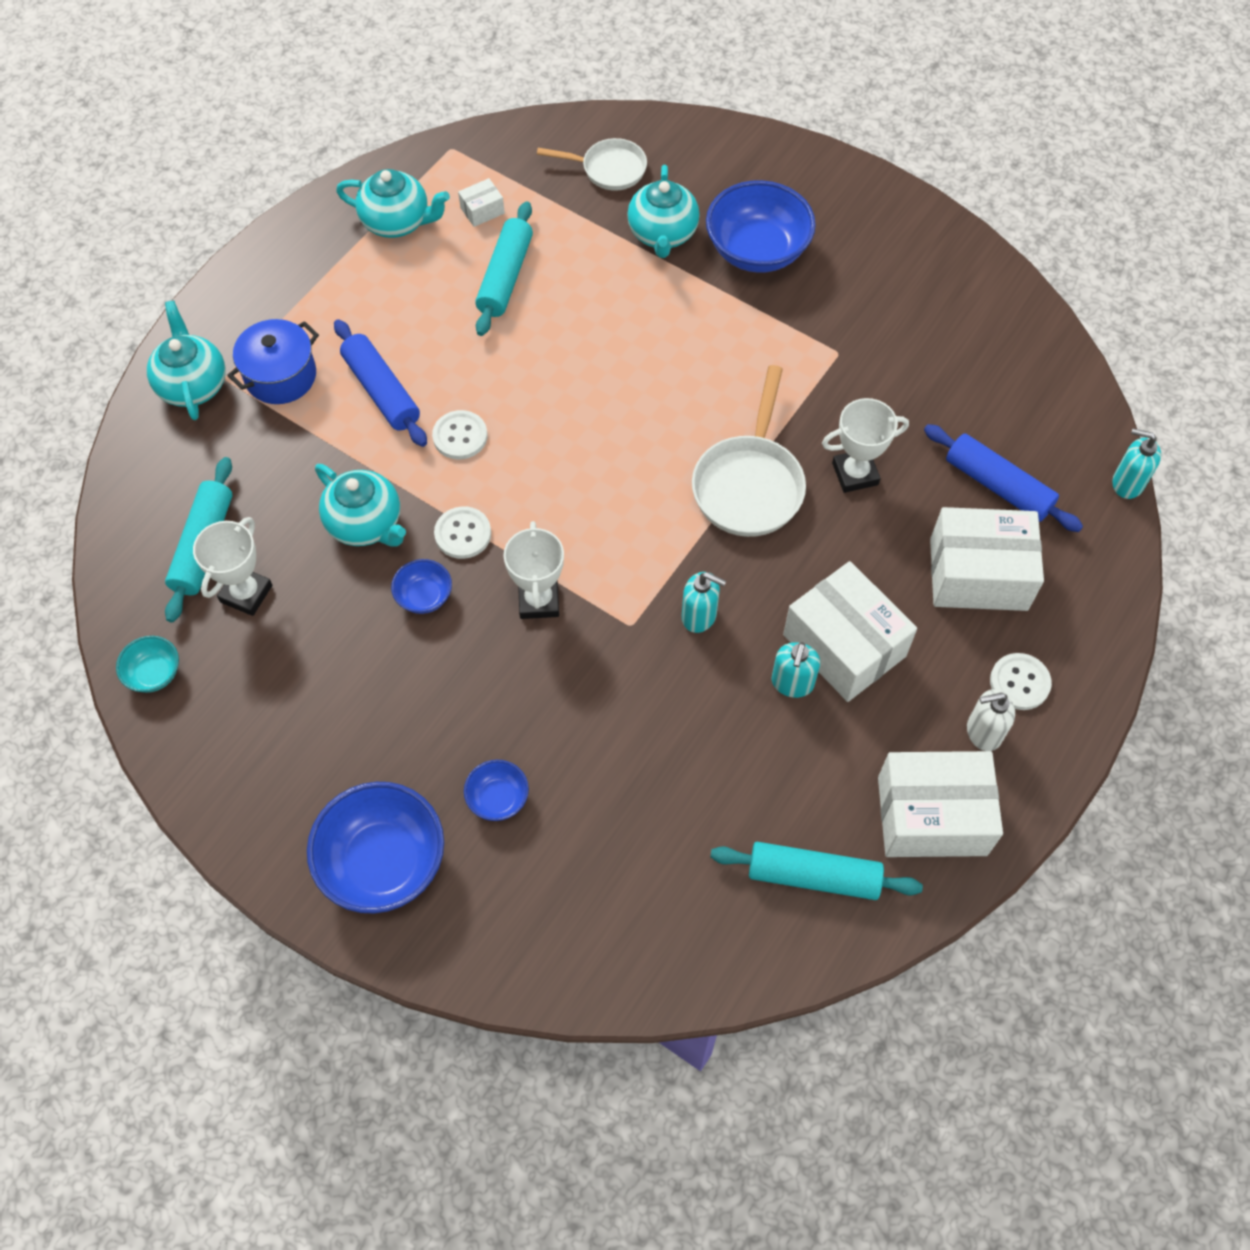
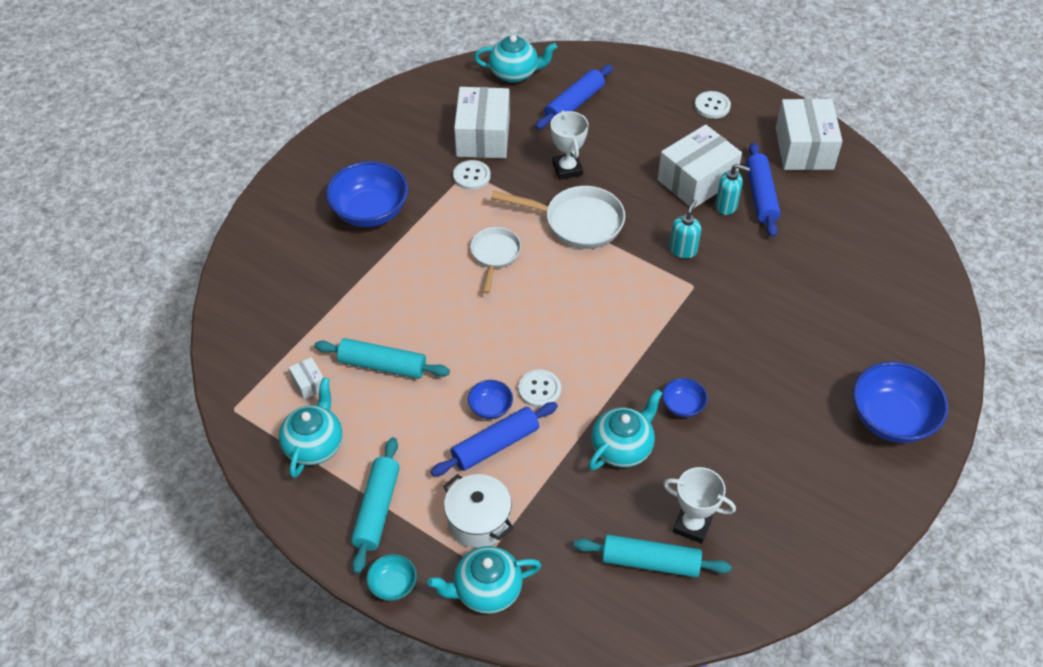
camera: 90 degrees left, 10 degrees down
(154, 673) = (770, 584): turquoise bowl -> turquoise bowl (393, 585)
(280, 376) = (478, 521): blue pot -> white pot
(463, 534) = (627, 384): white button -> white button (471, 176)
(498, 798) = (833, 356): blue bowl -> blue bowl (490, 407)
(539, 601) = (680, 337): white trophy -> none
(608, 169) = (275, 299): white pan -> white pan (495, 255)
(662, 234) = (348, 266): turquoise teapot -> turquoise teapot (515, 73)
(813, 876) = (852, 201): turquoise rolling pin -> turquoise rolling pin (377, 509)
(817, 735) = (761, 196): none -> blue rolling pin
(978, 574) = (639, 117): white box -> white box (483, 137)
(983, 732) = (747, 123): white soap dispenser -> none
(1127, 483) = (570, 50): turquoise soap dispenser -> none

